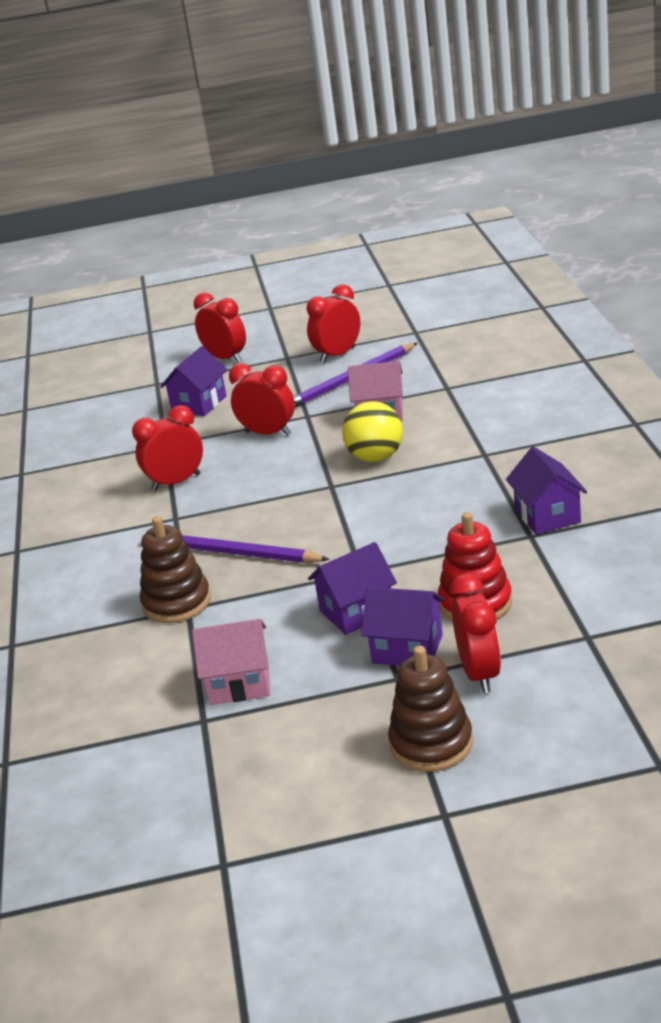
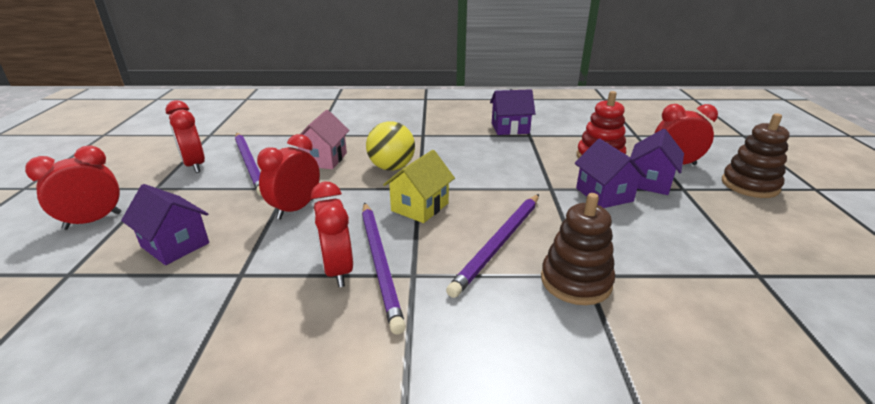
camera: 85 degrees left, 0 degrees up
(188, 499) = (380, 263): none -> purple pencil
(239, 683) = (702, 252): pink house -> none
(290, 495) = (420, 207): none -> yellow house

